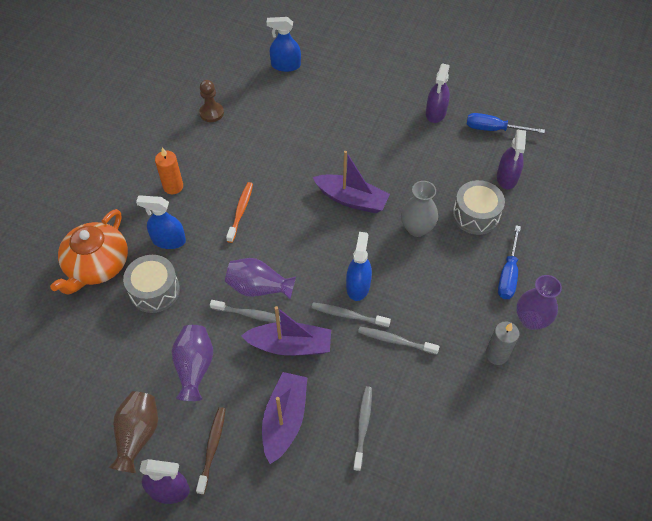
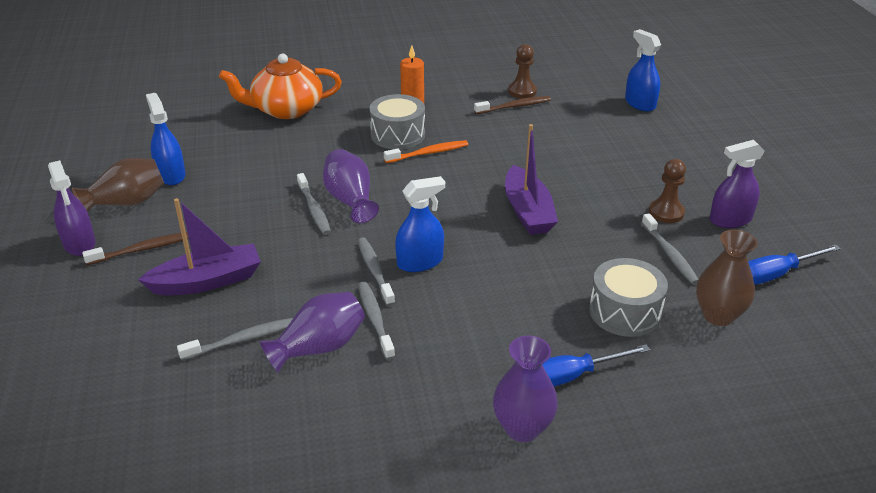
camera: 55 degrees right, 20 degrees down
(154, 290) = (288, 147): grey drum -> grey drum (397, 135)
(168, 240) = (350, 131): blue spray bottle -> blue spray bottle (171, 175)
(195, 367) = (224, 202): purple vase -> purple vase (319, 347)
(227, 129) = (514, 106): none -> brown toothbrush
(290, 345) = (300, 248): purple boat -> none
(406, 135) = (666, 212): none -> brown pawn
(417, 228) = (547, 273): grey vase -> none
(444, 161) = (670, 254): none -> grey toothbrush
(494, 129) = (776, 274): blue screwdriver -> blue screwdriver turned 90 degrees counterclockwise
(496, 354) = (436, 415): grey candle -> none
(507, 177) = (718, 315): purple spray bottle -> brown vase

